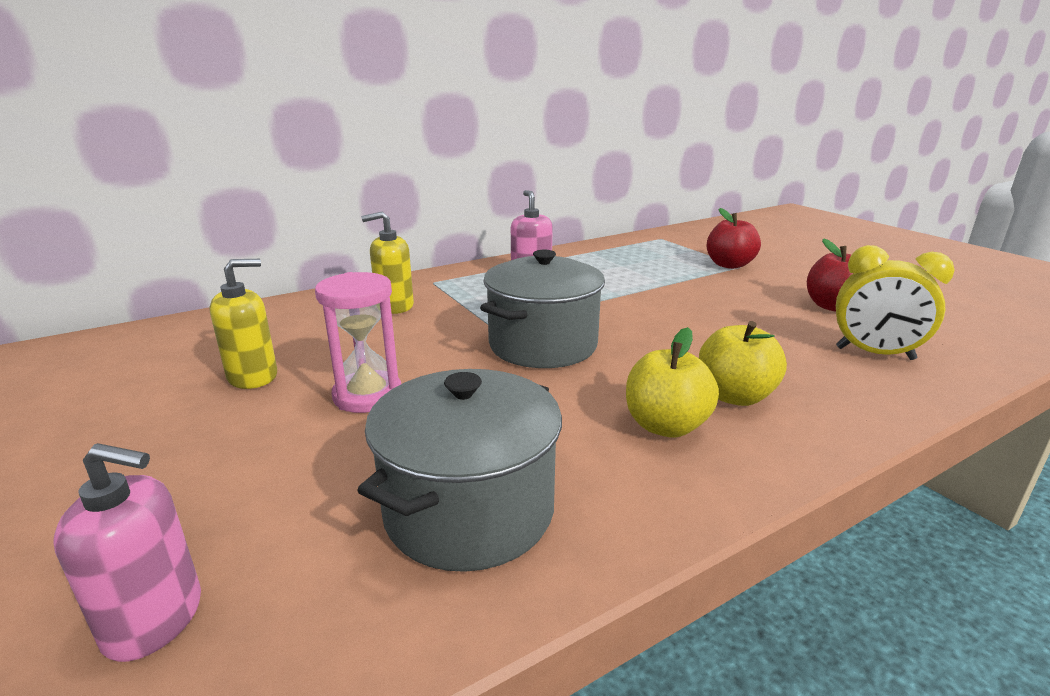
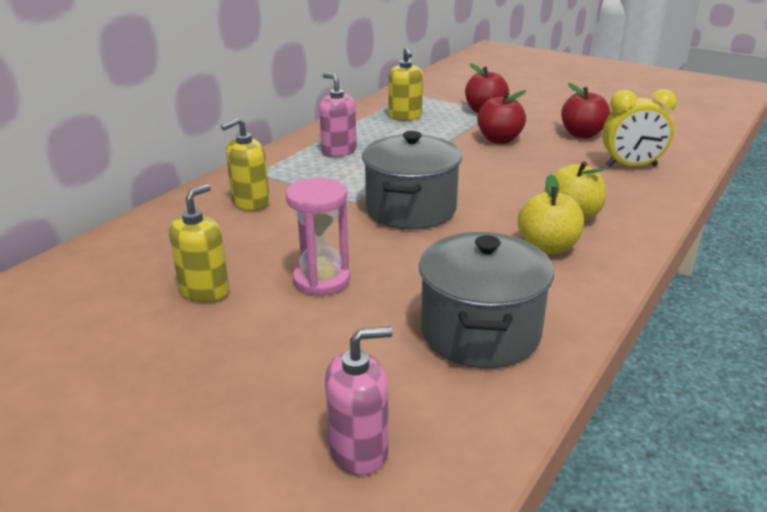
camera: 25 degrees left, 5 degrees up
(633, 257) = (405, 116): none -> yellow soap dispenser
(719, 295) = (499, 139): none -> red apple

